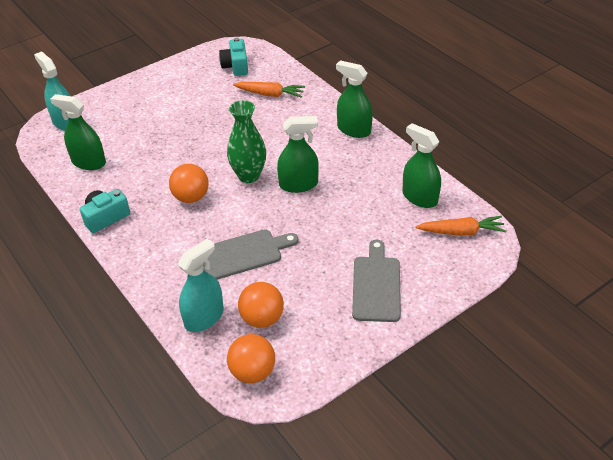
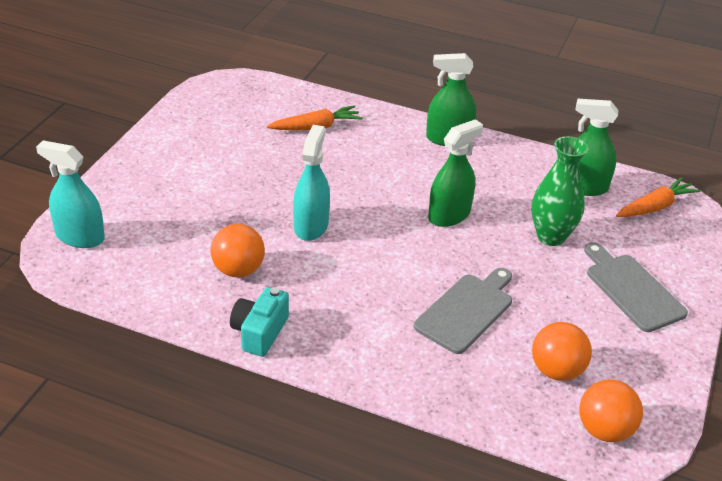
camera: 35 degrees left, 5 degrees down
(88, 162) = (166, 275): green spray bottle -> none
(191, 197) = (342, 271): orange ball -> orange ball (238, 270)
(204, 317) = (495, 396): turquoise spray bottle -> turquoise spray bottle (311, 226)
(235, 66) = (241, 106): turquoise camera -> none
(249, 175) = (384, 224): green vase -> green vase (551, 236)

